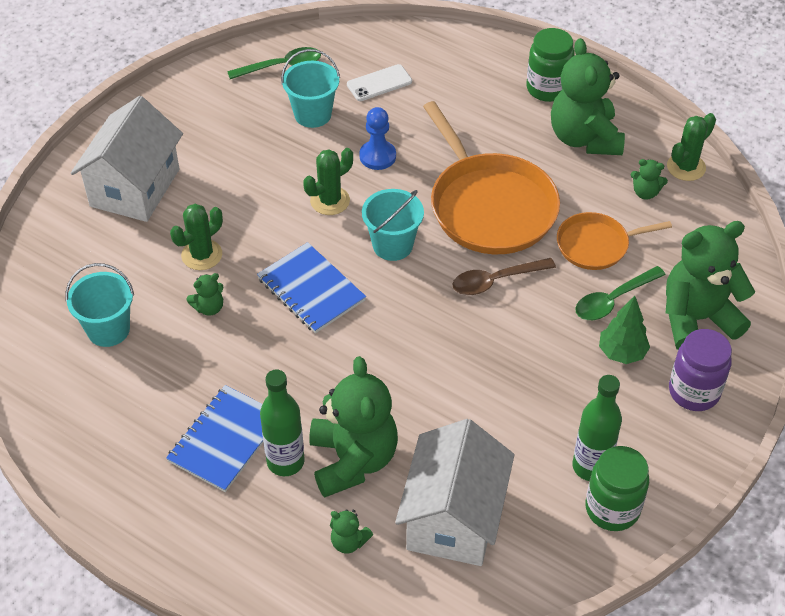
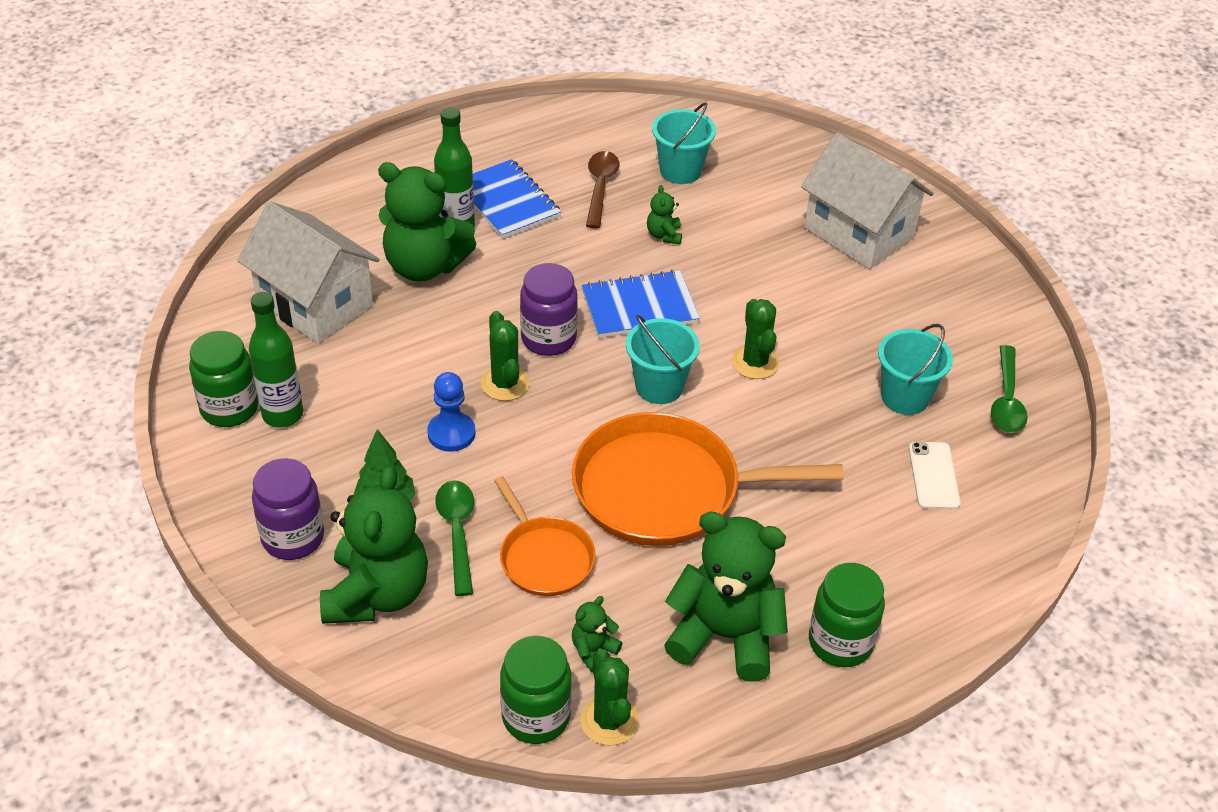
camera: 115 degrees right, 5 degrees down
(202, 255) = (735, 250): green cactus -> green cactus (505, 383)
(349, 542) = (349, 236): green teddy bear -> none
(377, 156) = (803, 426): blue pawn -> blue pawn (451, 433)
(386, 332) = (548, 339): none -> purple jar
(496, 281) = (554, 447): brown spoon -> brown spoon (600, 187)
(596, 245) = (544, 557): orange pan -> orange pan turned 135 degrees clockwise
(712, 200) = (536, 717): none -> green jar

